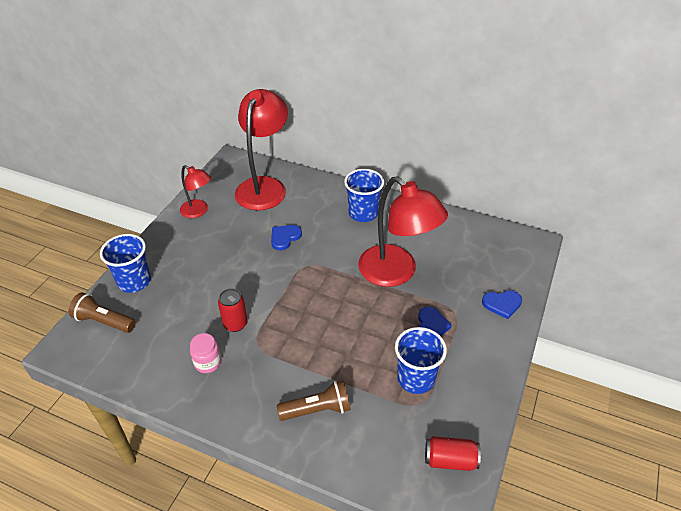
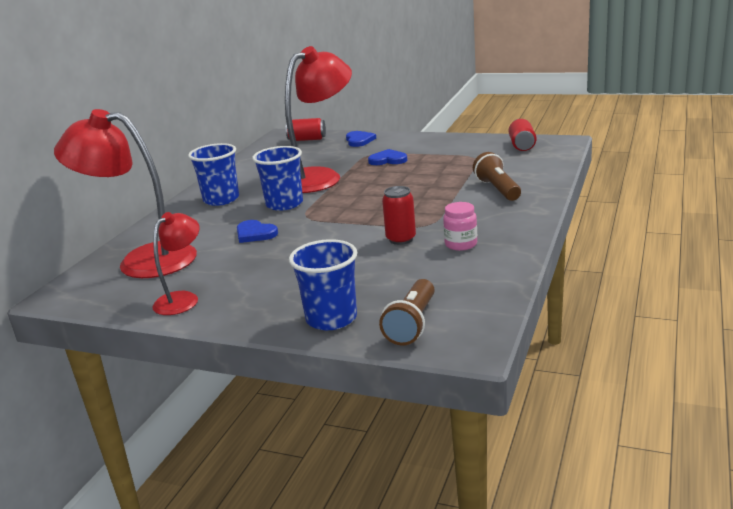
camera: 90 degrees left, 20 degrees down
(416, 378) = (449, 160): blue cup -> blue cup (284, 204)
(513, 261) = (307, 139): none -> red can

